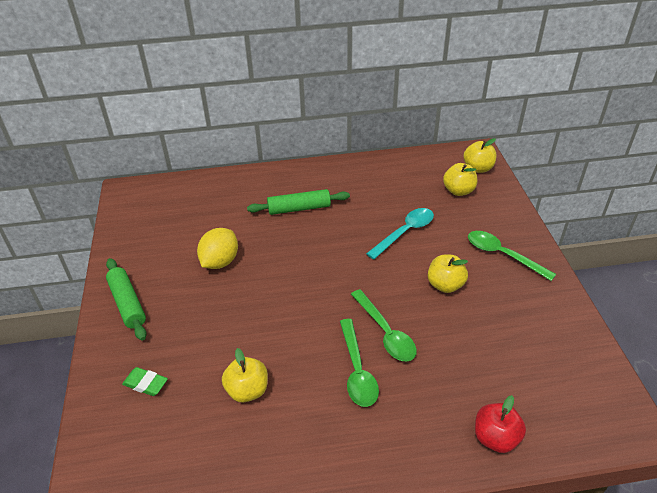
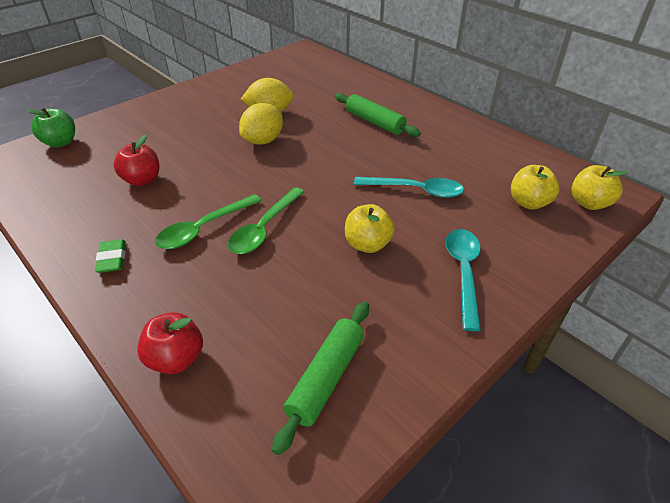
camera: 55 degrees right, 0 degrees up
(107, 442) = (60, 143): none -> green apple
(128, 303) = (191, 97): green rolling pin -> green rolling pin (326, 378)
(145, 384) = (121, 135): green eraser -> green eraser (112, 259)
(247, 390) = (142, 180): yellow apple -> red apple
(261, 284) = (263, 141): none -> yellow lemon
(502, 255) = (463, 272): green spoon -> turquoise spoon

